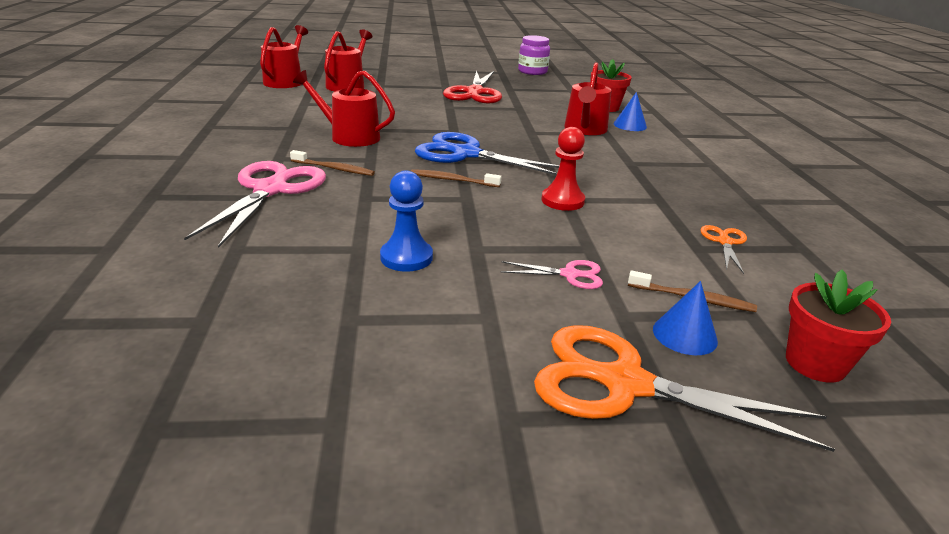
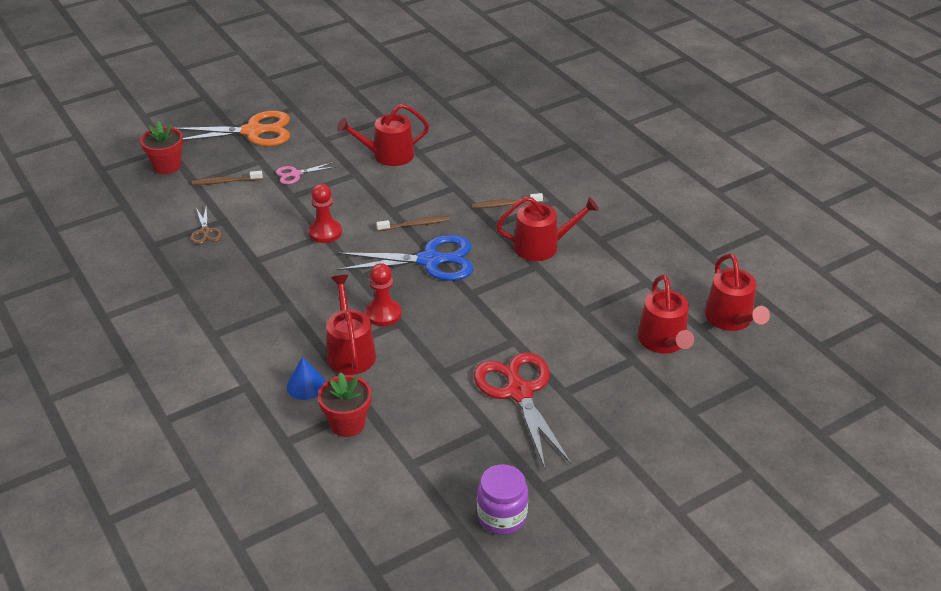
camera: 155 degrees right, 10 degrees up
(270, 190) = (517, 171): pink scissors -> none
(406, 257) = (388, 155): blue pawn -> red watering can
(542, 139) = (383, 314): none -> red pawn
(684, 335) = (229, 160): blue cone -> none
(724, 242) = (205, 232): orange scissors -> brown scissors

